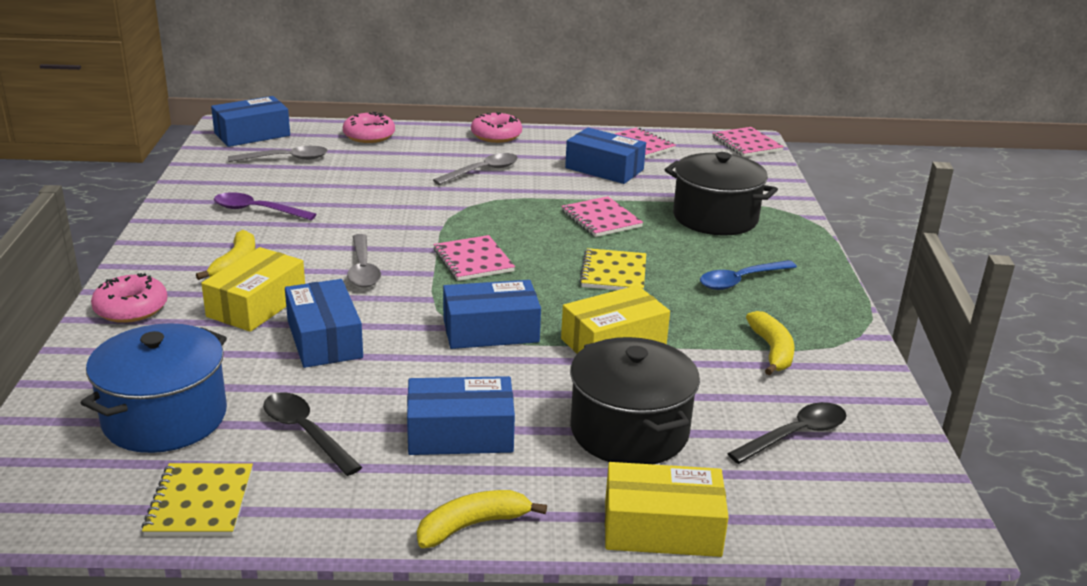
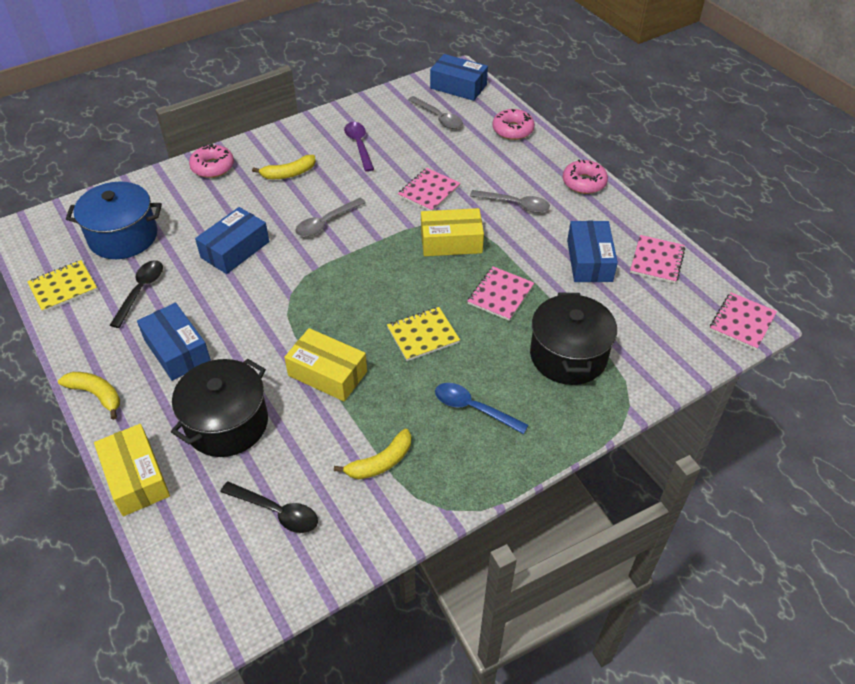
camera: 60 degrees right, 20 degrees up
(257, 305) = (251, 206): yellow box -> yellow box (451, 242)
(473, 260) = (379, 262): pink notebook -> pink notebook (429, 191)
(490, 330) = (297, 311): blue box -> none

